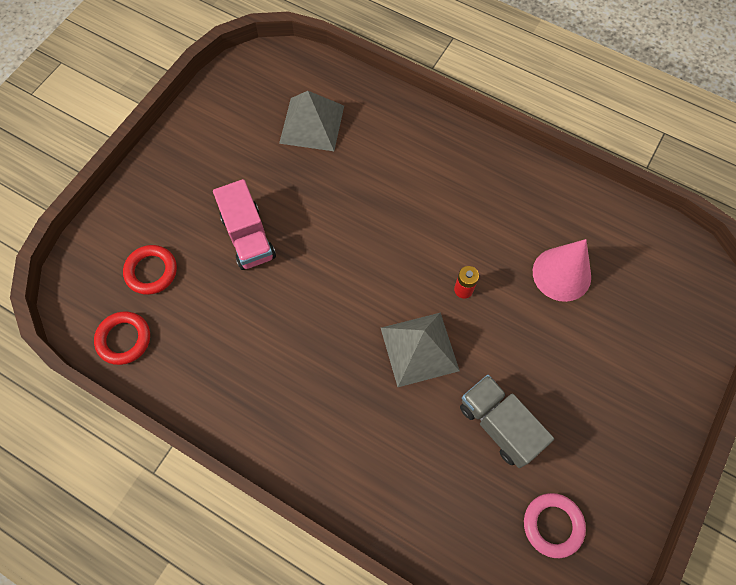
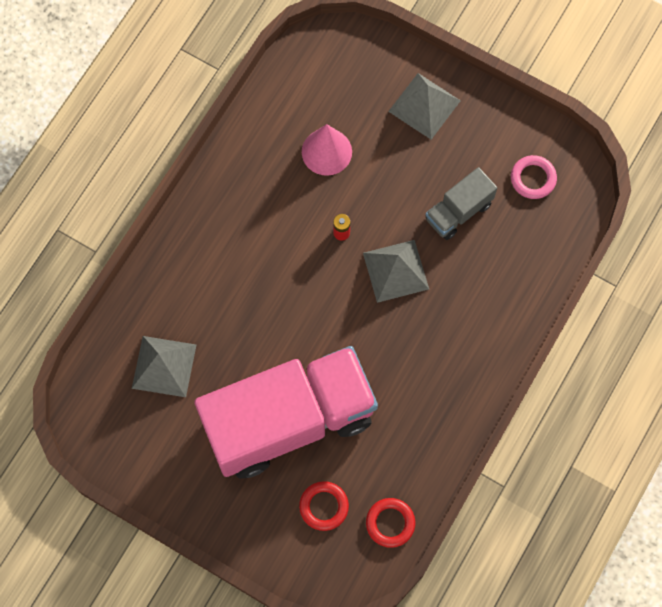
camera: 90 degrees left, 5 degrees up
(248, 237) = (288, 420): pink truck -> pink truck, size x2.27
(636, 386) = (424, 106): none -> grey pyramid

